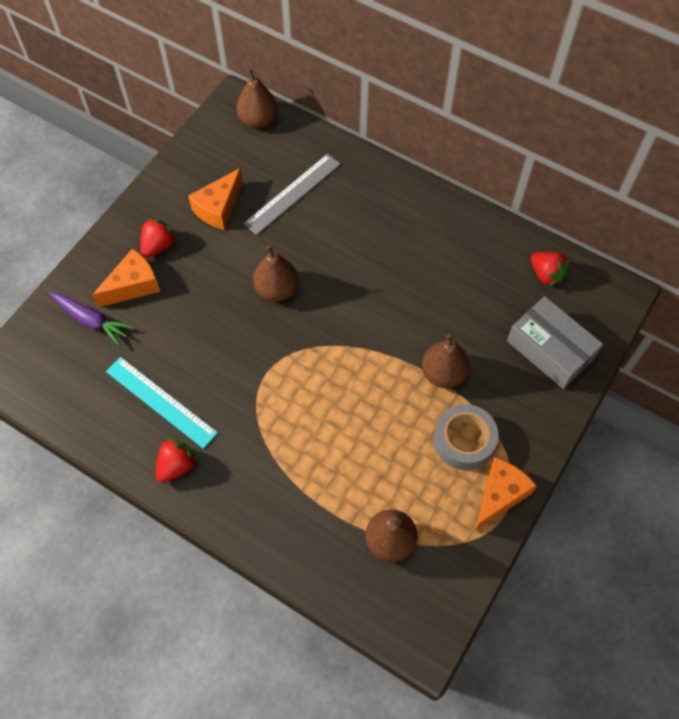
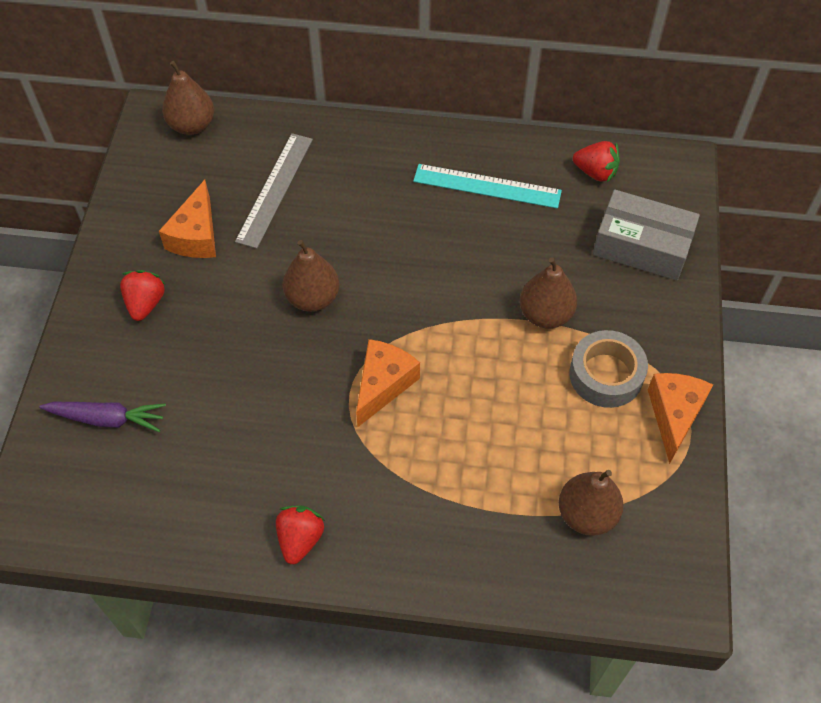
camera: 25 degrees left, 5 degrees down
(133, 285) = (138, 359): orange cheese -> orange cheese (383, 385)
(161, 402) = (242, 476): turquoise ruler -> turquoise ruler (487, 186)

